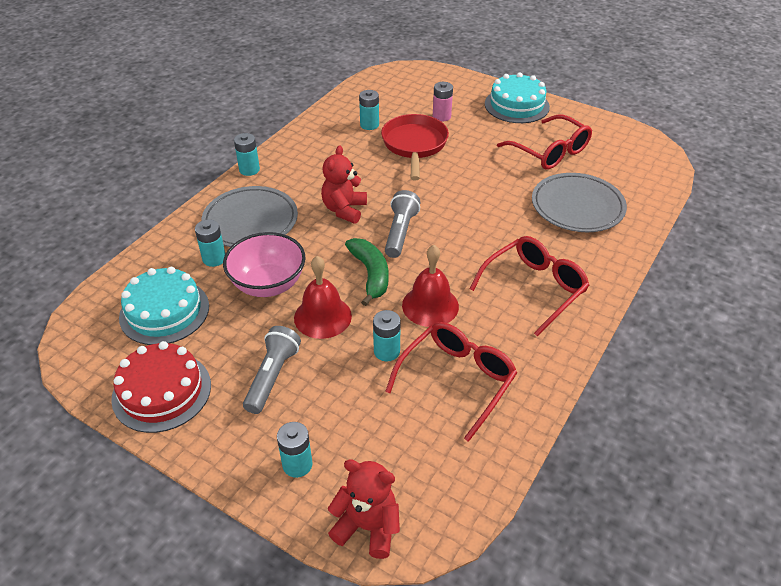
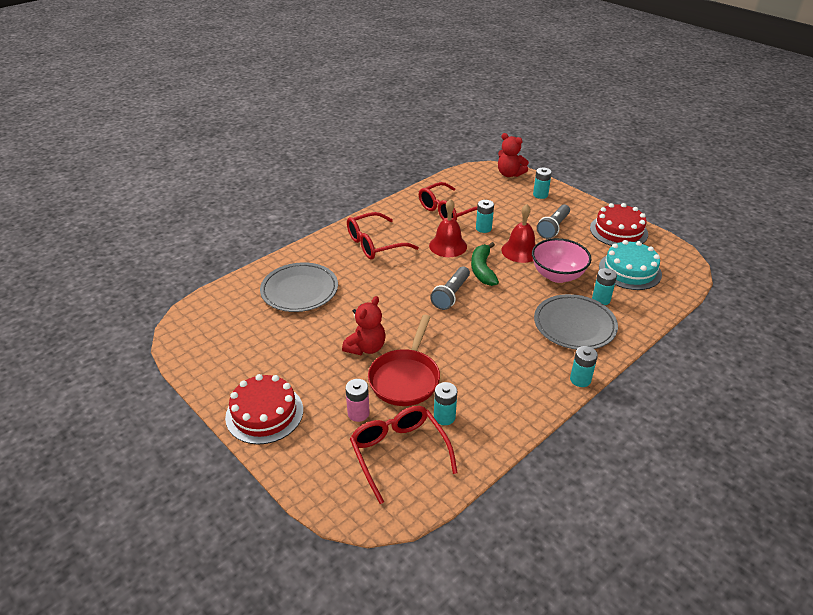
camera: 165 degrees left, 5 degrees down
(344, 210) = (492, 321): red teddy bear -> red teddy bear (366, 347)
(516, 105) = (264, 413): turquoise cake -> red cake
(549, 151) = (279, 345): red glasses -> red glasses (399, 453)

